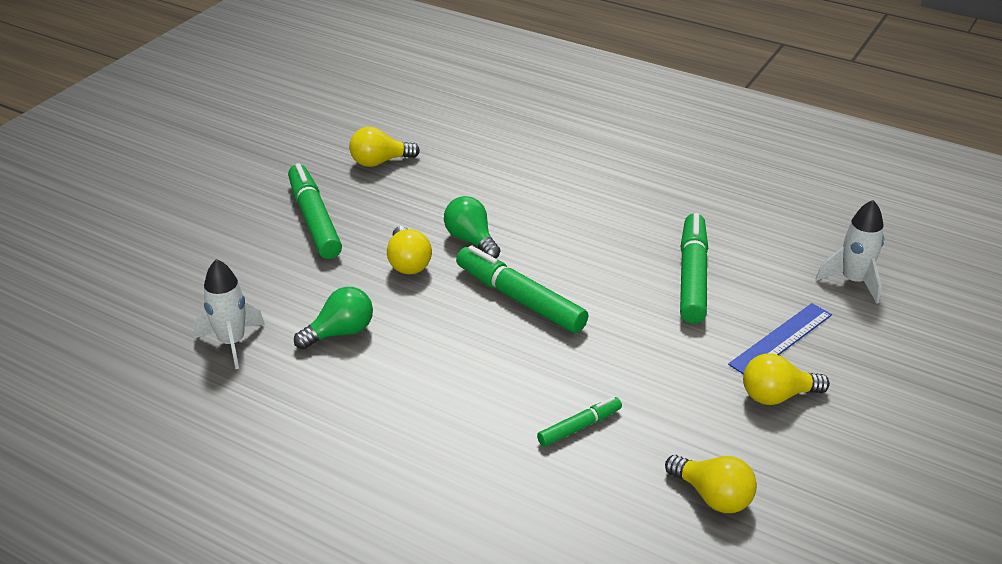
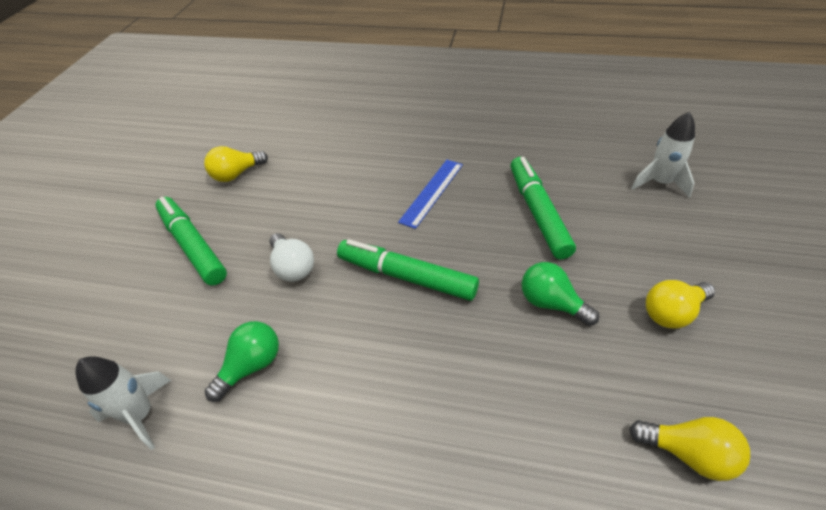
camera: 15 degrees left, 10 degrees up
(408, 263) = (293, 267): yellow light bulb -> white light bulb
(471, 240) = (341, 228): green light bulb -> green light bulb (551, 303)
(579, 427) = (524, 408): green marker -> none
(780, 339) = (640, 253): blue ruler -> blue ruler (431, 192)

